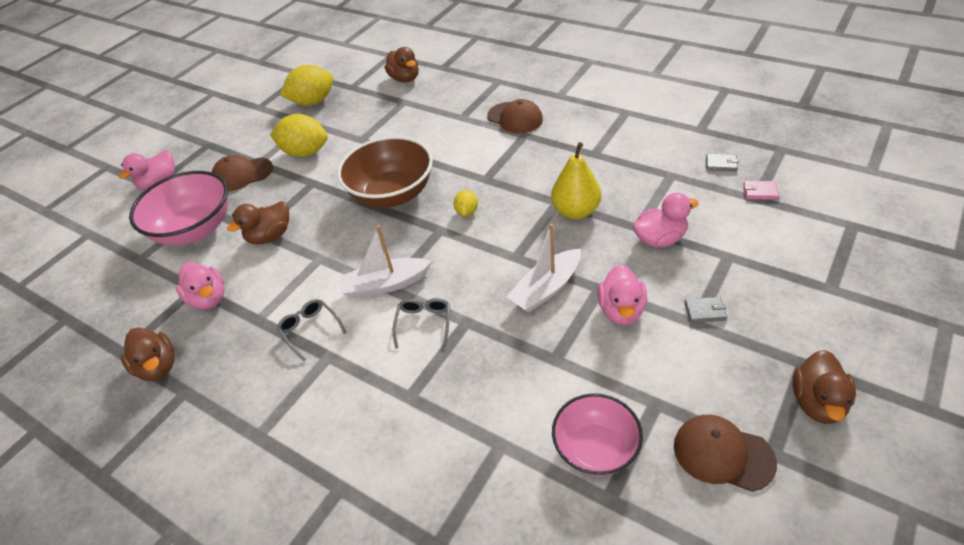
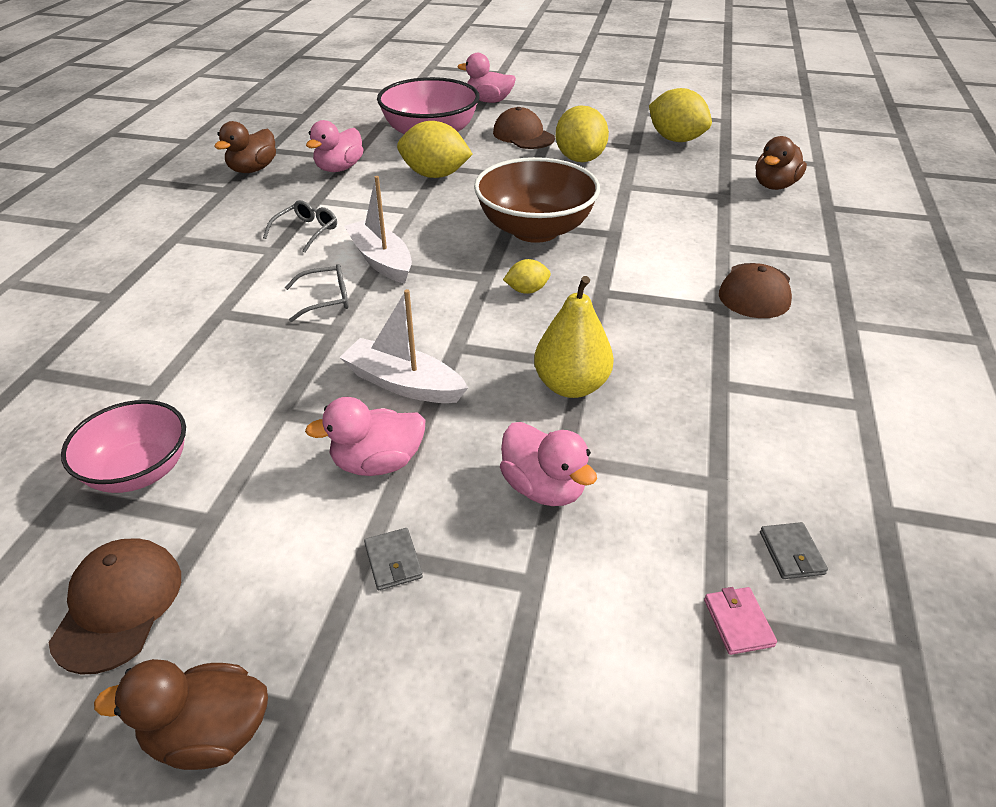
camera: 65 degrees right, 5 degrees down
(270, 236) = (435, 175): brown duck -> yellow lemon

